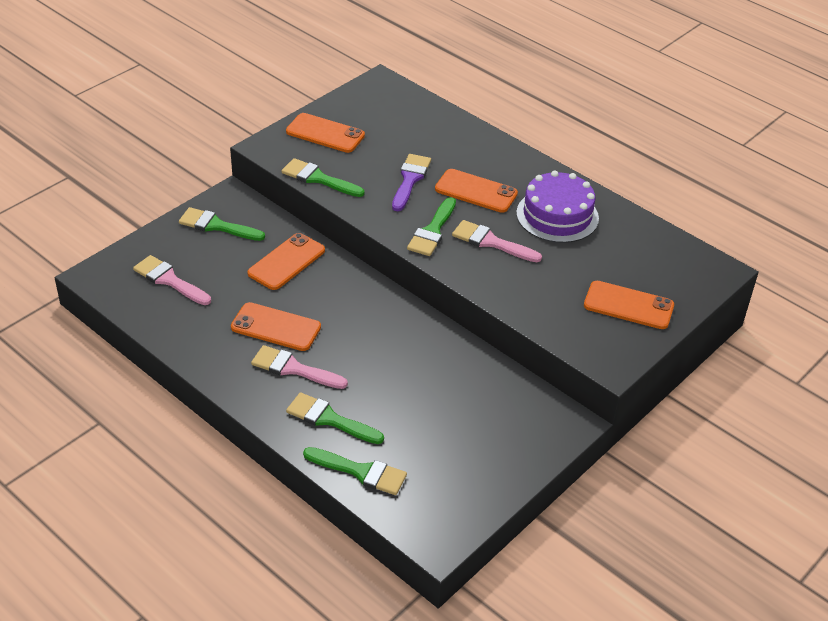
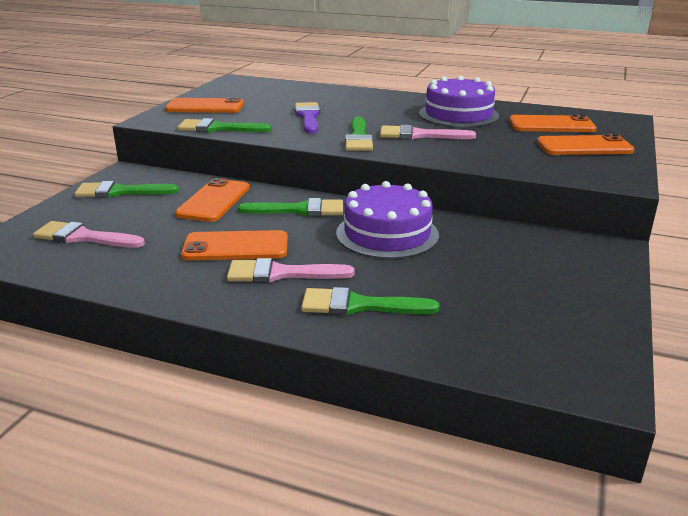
camera: 20 degrees left, 15 degrees down
(360, 472) = (440, 343): green brush -> green brush (299, 210)
(401, 348) = (387, 234): none -> purple cake
(476, 191) = (374, 114): orange phone -> orange phone (551, 125)

